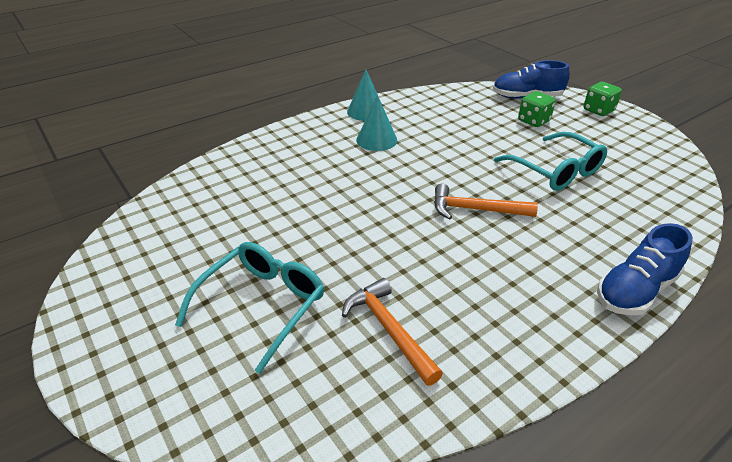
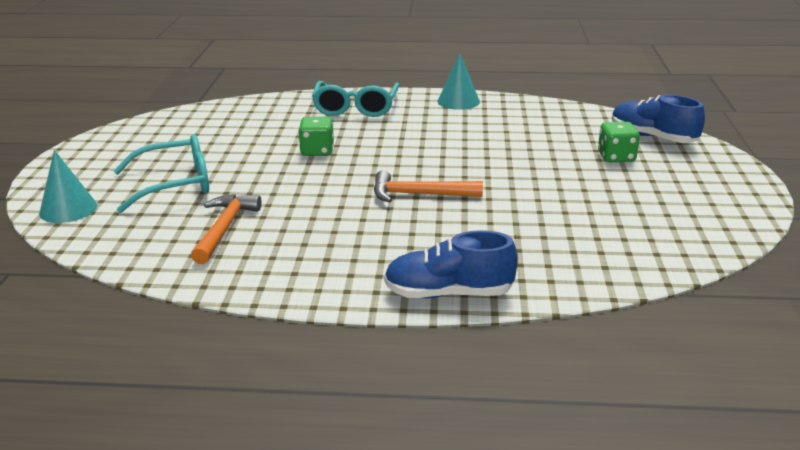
camera: 40 degrees right, 10 degrees down
(376, 140) = (428, 123): turquoise cone -> turquoise cone (68, 209)
(475, 210) = (419, 195): orange hammer -> orange hammer turned 45 degrees counterclockwise
(556, 171) = (553, 198): turquoise glasses -> turquoise glasses (356, 108)
(598, 110) = (718, 172): green dice -> green dice (317, 151)

